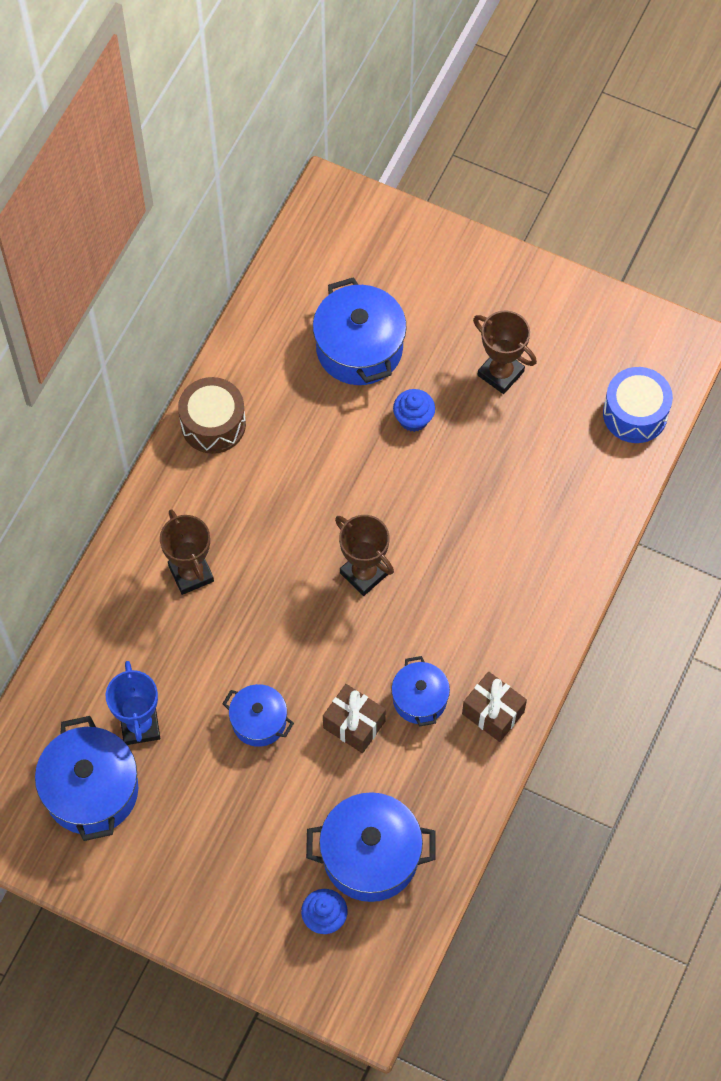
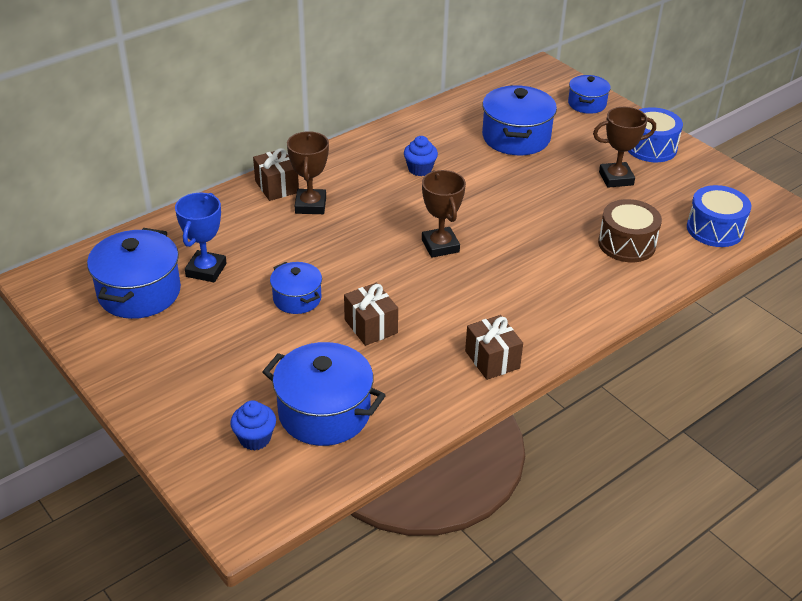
camera: 25 degrees right, 25 degrees down
(135, 560) = (277, 187): none -> brown gift
(213, 424) = (385, 141): brown drum -> brown drum (626, 244)
(413, 419) = (533, 181): blue cupcake -> blue cupcake (420, 169)
(420, 699) = (435, 330): blue pot -> blue pot (587, 104)
(500, 373) = (616, 178): brown trophy -> brown trophy turned 75 degrees counterclockwise
(517, 299) = (651, 147): none -> blue drum

